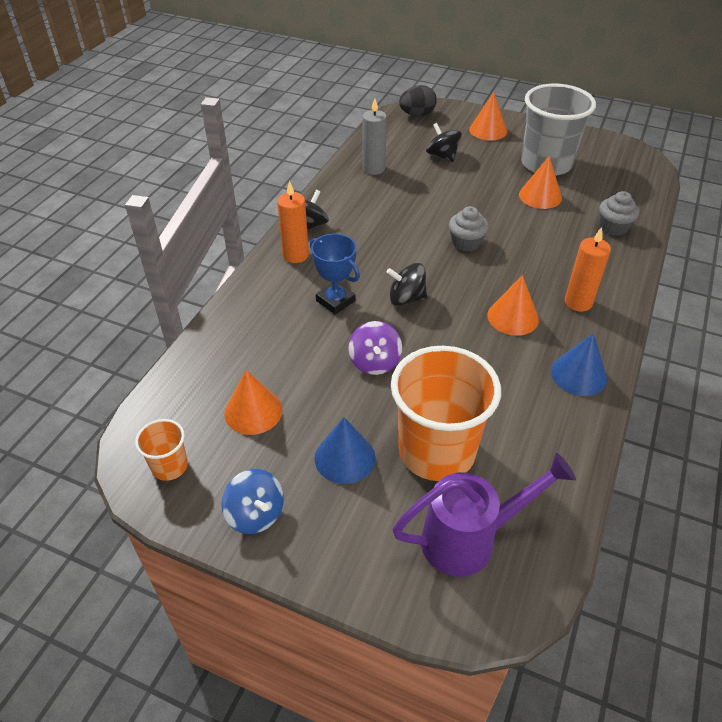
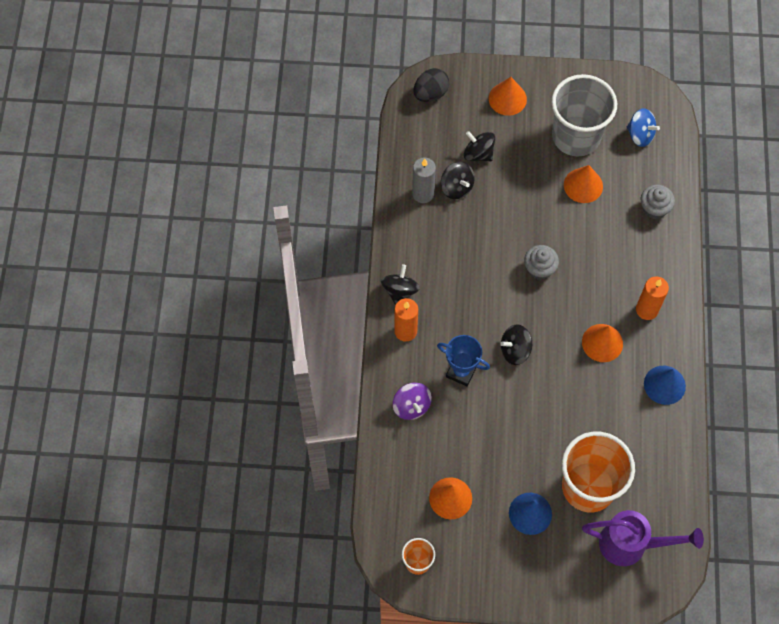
camera: 20 degrees left, 20 degrees up
(255, 514) = (492, 576): blue spinning top -> blue spinning top (640, 135)
(375, 362) = (516, 423): purple spinning top -> purple spinning top (411, 406)
(409, 171) = (456, 187): none -> black spinning top
(470, 539) = (631, 545): purple watering can -> purple watering can turned 45 degrees clockwise

